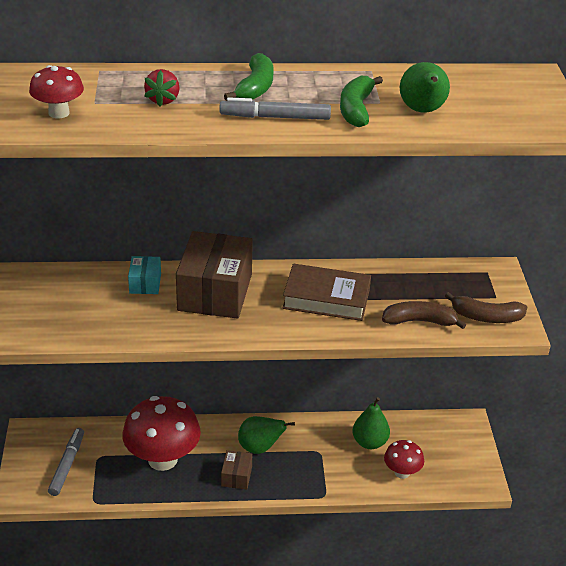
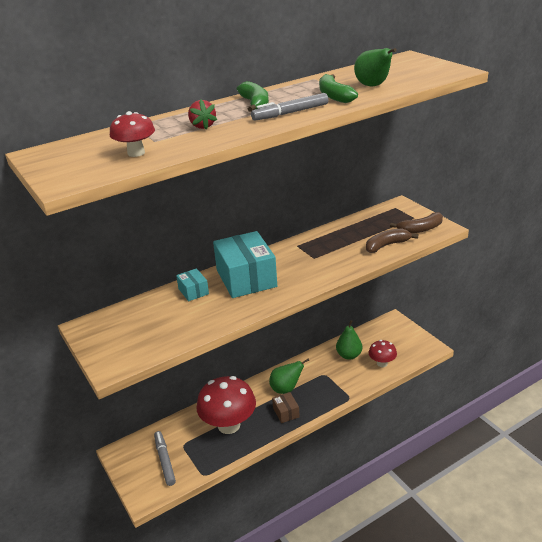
camera: 25 degrees left, 5 degrees down
(215, 292) = (246, 278): brown box -> turquoise box
(326, 298) = (319, 254): brown book -> none

